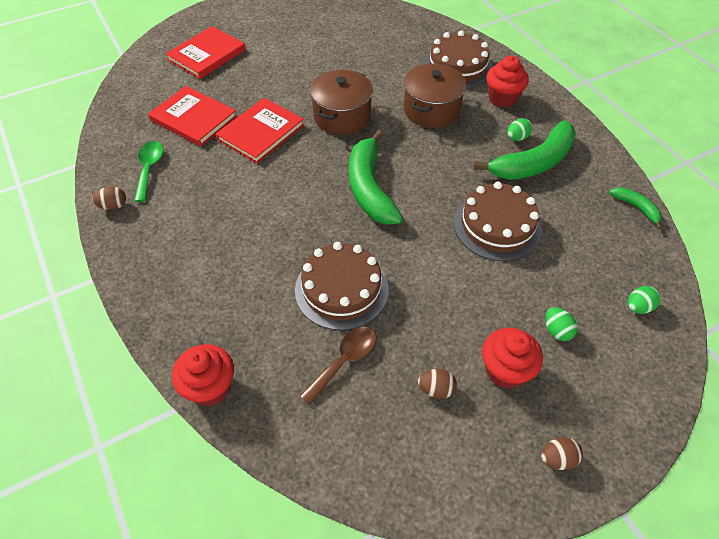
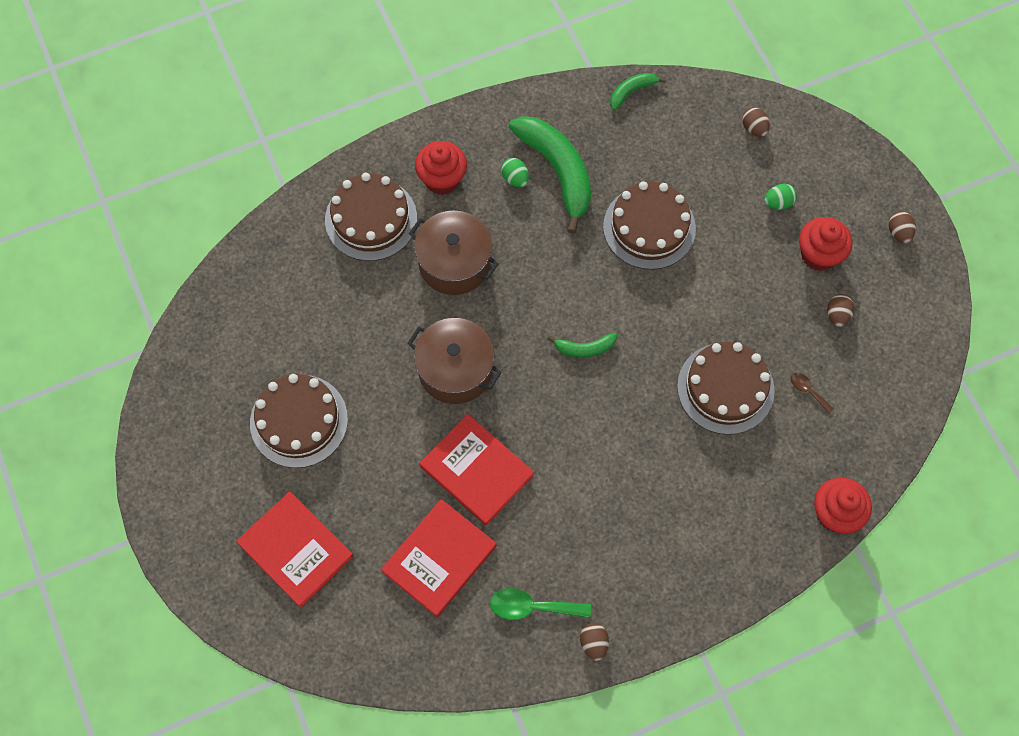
camera: 85 degrees left, 15 degrees up
(297, 48) = (299, 421): none -> brown cake
(344, 361) = (808, 391): brown spoon -> brown spoon, size x0.56
(369, 188) = (584, 348): green banana -> green banana, size x0.48
(638, 307) = (754, 128): green egg -> brown egg

